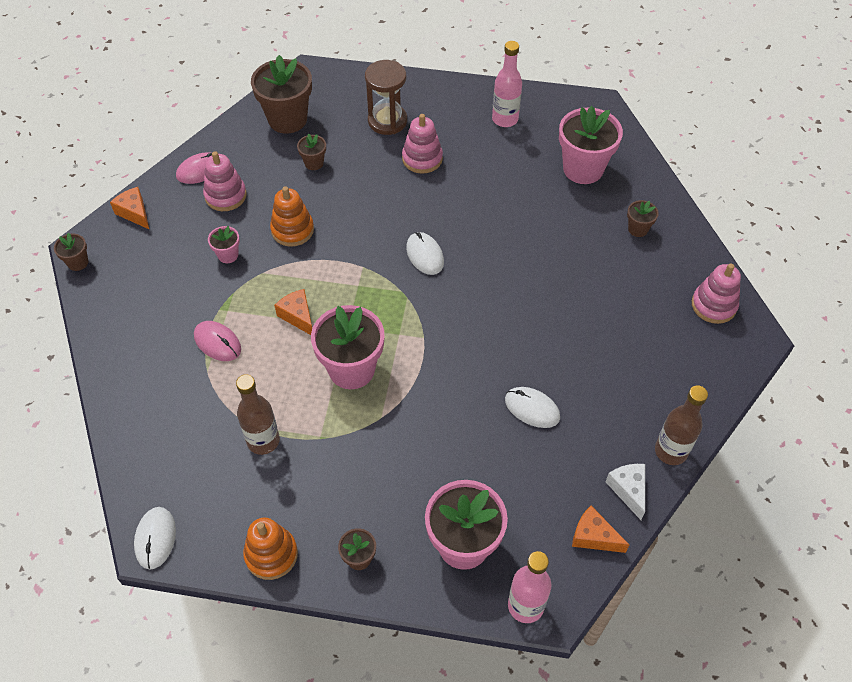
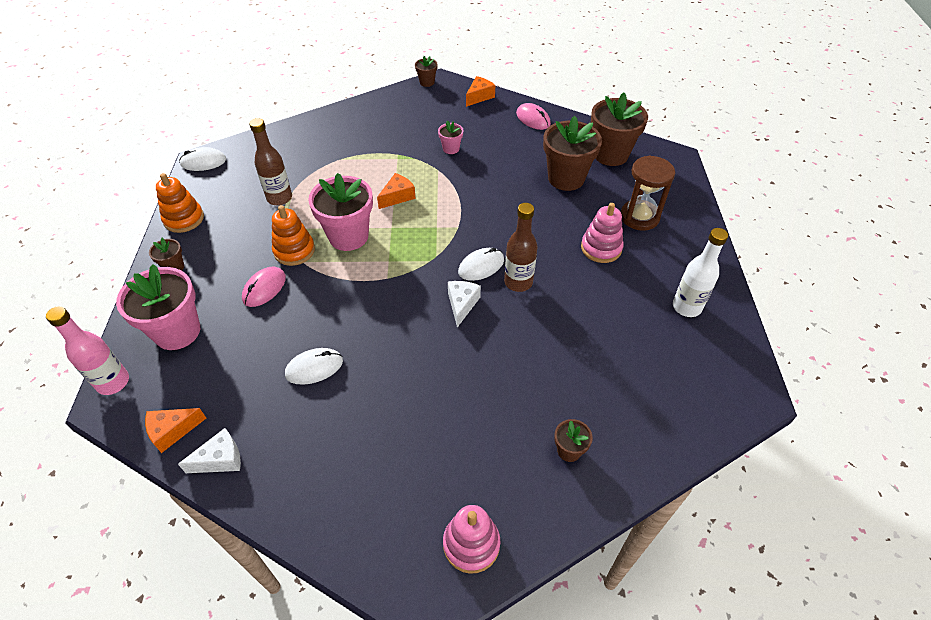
camera: 80 degrees right, 5 degrees down
(217, 342) = (366, 159): pink mouse -> pink mouse (264, 288)
(225, 196) = (511, 136): pink stacking toy -> none
(292, 230) = (486, 178): orange stacking toy -> orange stacking toy (294, 251)
(314, 163) = (566, 178): brown flower pot -> brown flower pot, size x2.11
(472, 278) = (462, 304): none -> white cheese
(505, 119) = (686, 307): pink bottle -> white bottle
(532, 408) = (314, 368): white mouse -> white mouse turned 45 degrees clockwise
(583, 169) = (643, 387): pink flower pot -> none
(593, 536) = (172, 431): orange cheese -> orange cheese turned 135 degrees counterclockwise
(671, 451) = (264, 499): brown bottle -> brown bottle (518, 282)

